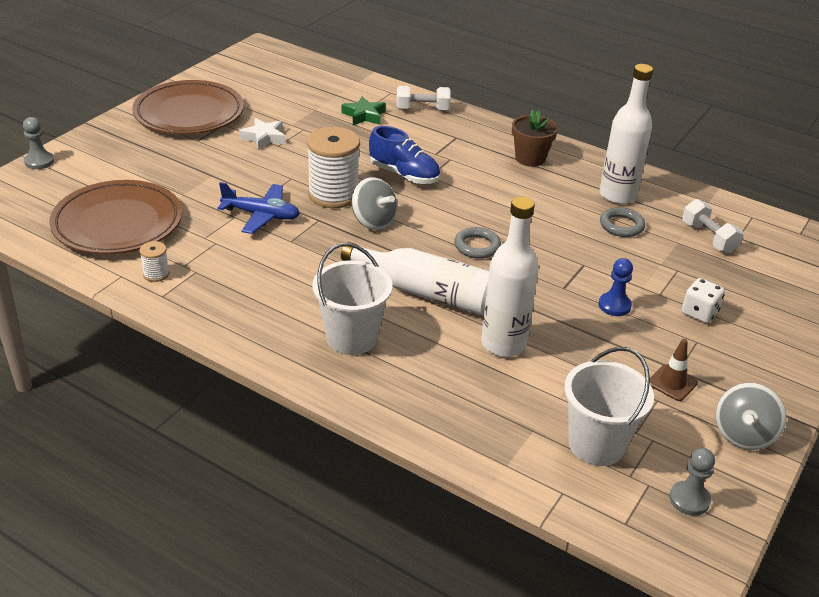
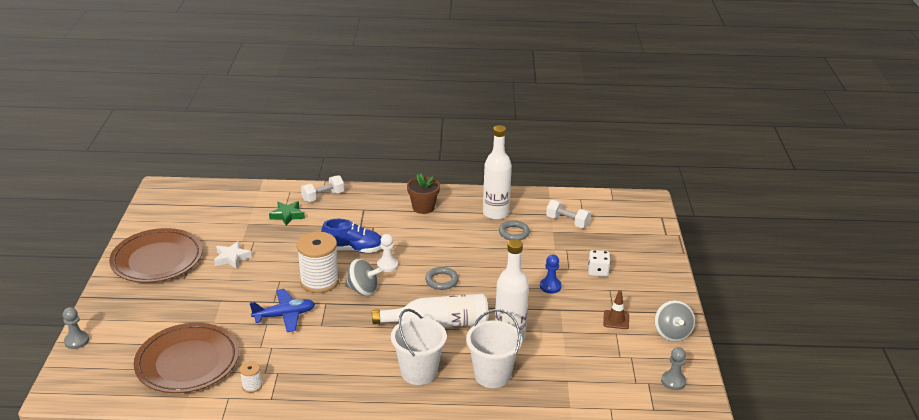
camera: 30 degrees left, 5 degrees down
(427, 205) = (387, 265): none -> white pawn
(596, 444) = (606, 373): white bucket -> white bucket (492, 375)

